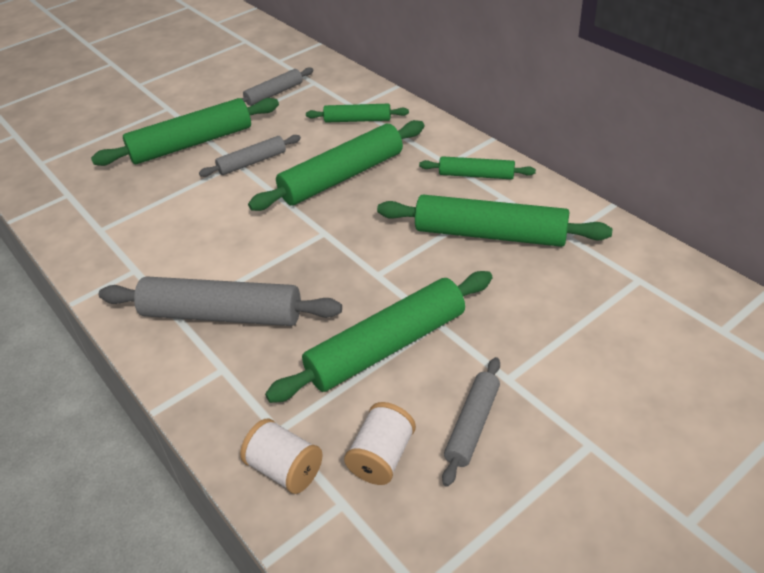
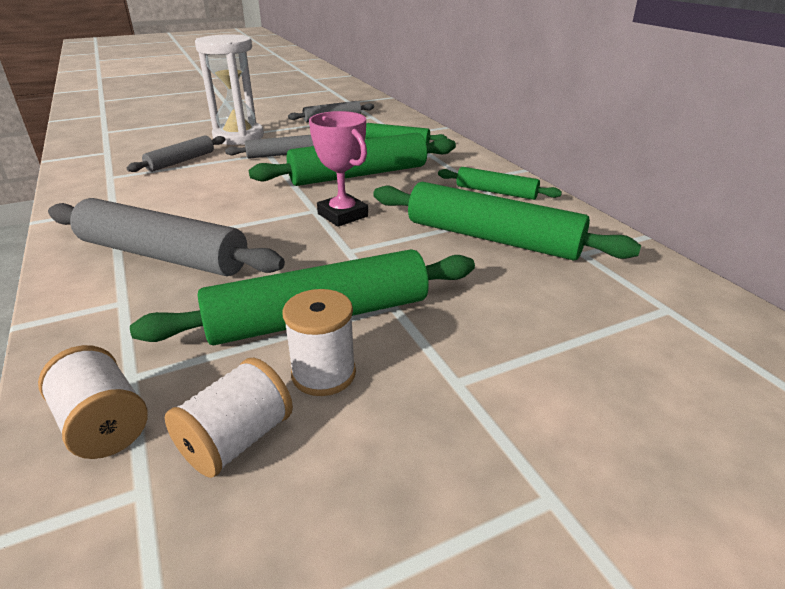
camera: 10 degrees right, 10 degrees down
(192, 144) = (238, 137): green rolling pin -> white hourglass
(352, 234) = (342, 215): none -> pink trophy
(414, 394) = (323, 374): none -> white spool
(472, 425) = (382, 428): grey rolling pin -> grey rolling pin (181, 161)

